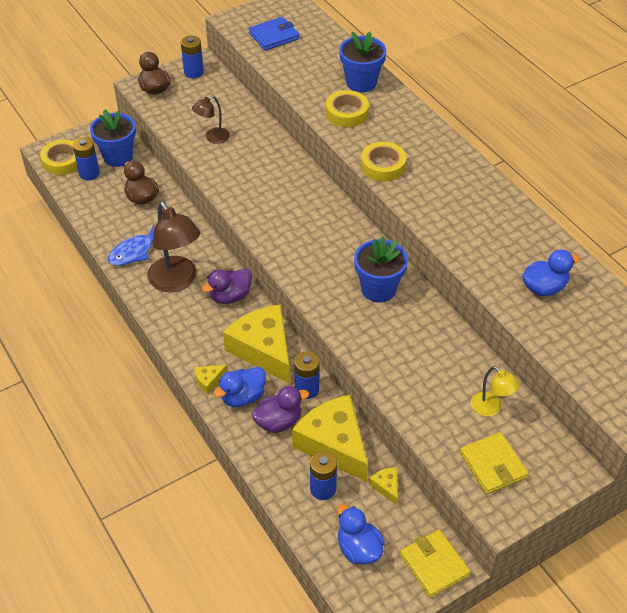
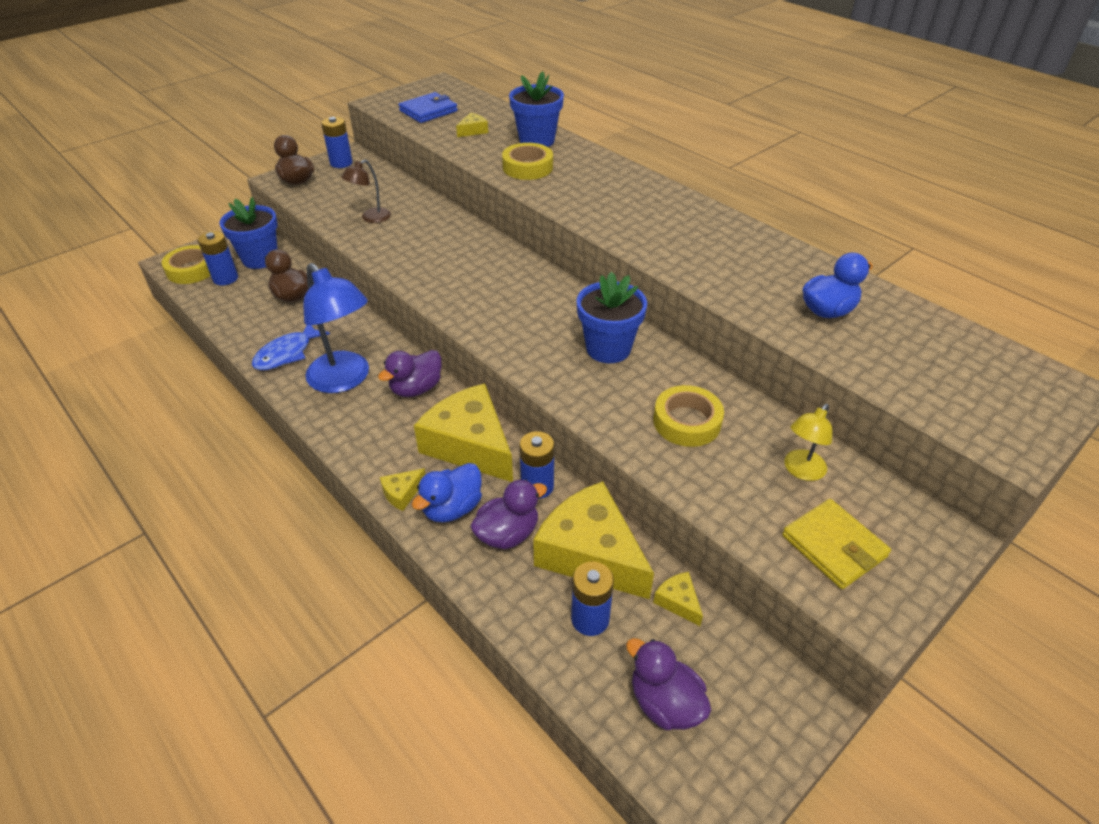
camera: 10 degrees left, 5 degrees down
(177, 281) = (345, 380): brown lamp -> blue lamp
(308, 65) = (473, 131): none -> yellow cheese
(358, 548) = (665, 703): blue duck -> purple duck
(383, 166) = (584, 210): yellow tape -> yellow tape (687, 422)
(434, 565) = (782, 709): yellow wallet -> none
(491, 408) = (801, 471): yellow lamp -> yellow lamp turned 90 degrees clockwise

